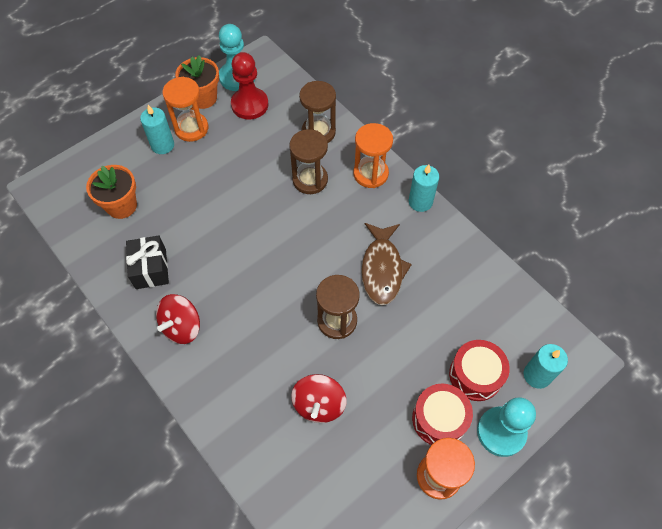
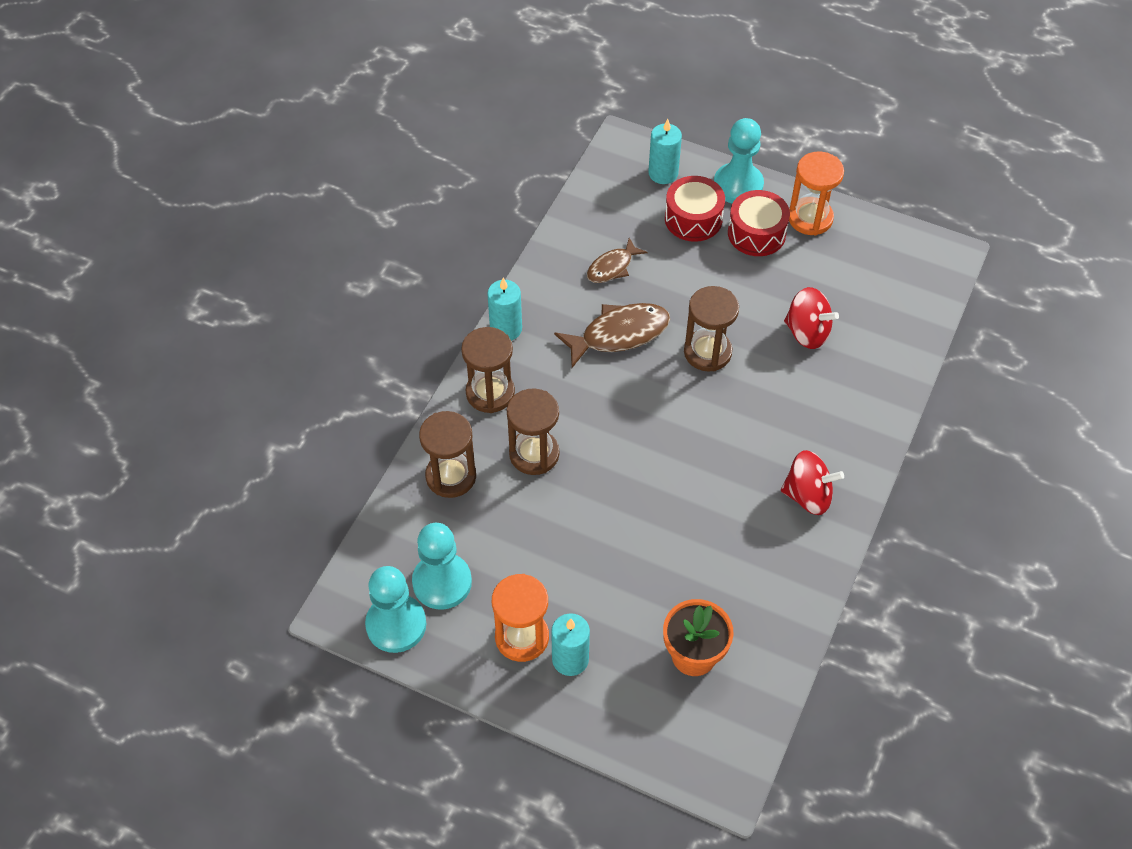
camera: 115 degrees left, 5 degrees down
(151, 269) = (759, 568): black gift -> none
(203, 98) = (458, 651): orange flower pot -> none
(250, 105) = (442, 582): red pawn -> turquoise pawn
(319, 404) = (807, 332): red spinning top -> red spinning top turned 45 degrees clockwise
(370, 174) = (490, 393): orange hourglass -> brown hourglass
(448, 292) = (612, 267): none -> brown fish

